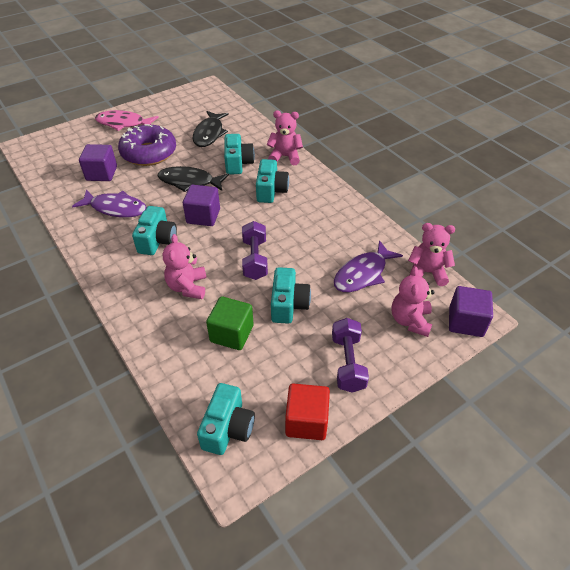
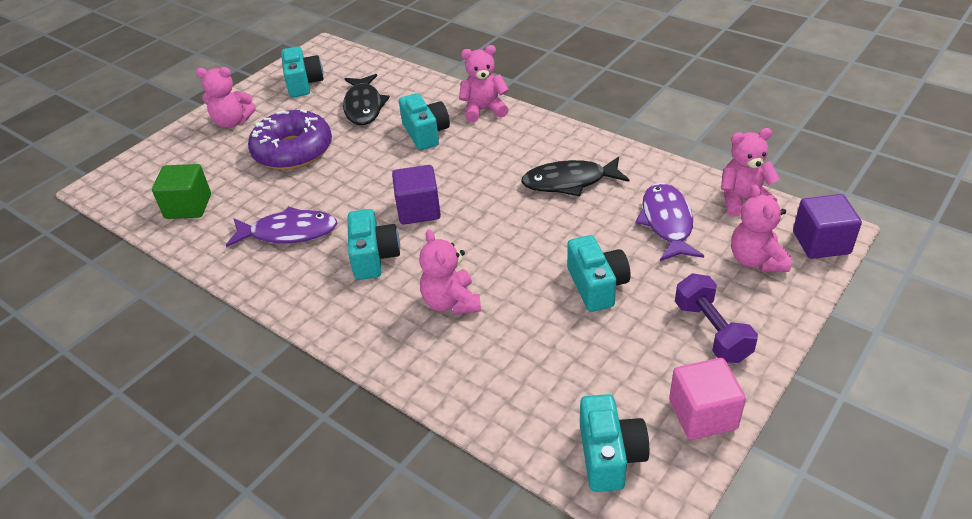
camera: 15 degrees left, 5 degrees down
(101, 173) = (240, 194): purple cube -> none
(123, 123) = (232, 122): pink fish -> pink teddy bear
(189, 182) = (373, 172): black fish -> black fish (569, 182)
(232, 334) = (545, 342): green cube -> green cube (188, 206)
(255, 259) = (520, 244): purple dumbbell -> none
(271, 191) = (490, 156): turquoise camera -> turquoise camera (303, 83)
(306, 421) = (702, 414): red cube -> pink cube
(363, 273) = (667, 223): purple fish -> purple fish turned 150 degrees clockwise

